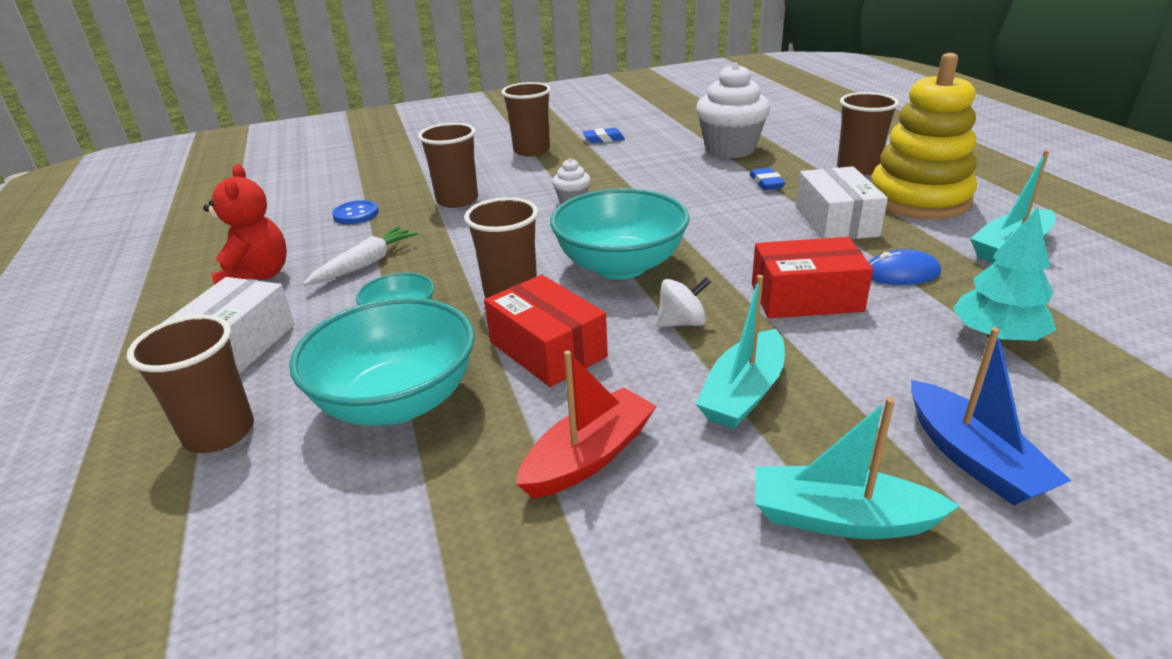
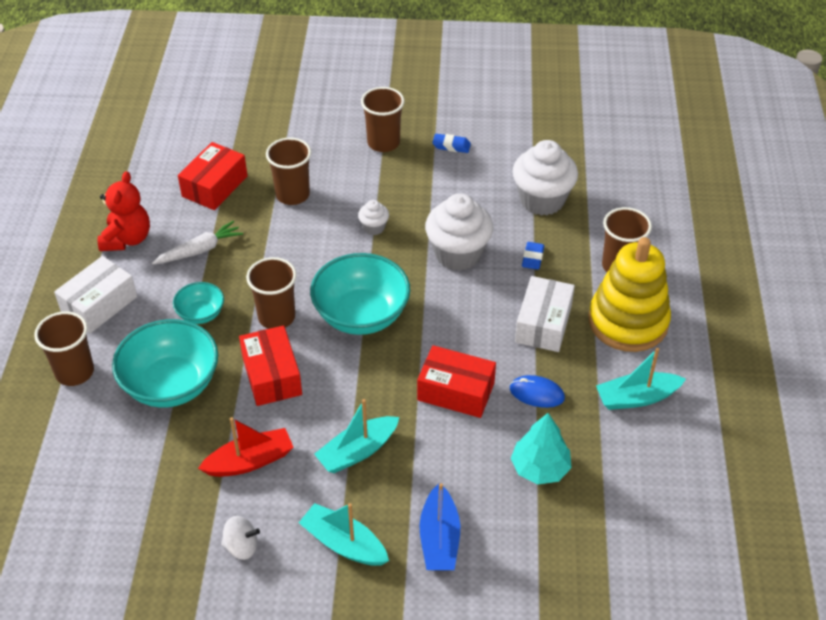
camera: 20 degrees right, 15 degrees up
(356, 214) = (215, 186): blue button -> red box
(682, 323) = (363, 384): white spinning top -> white spinning top (241, 547)
(685, 198) = (458, 254): none -> white cupcake

